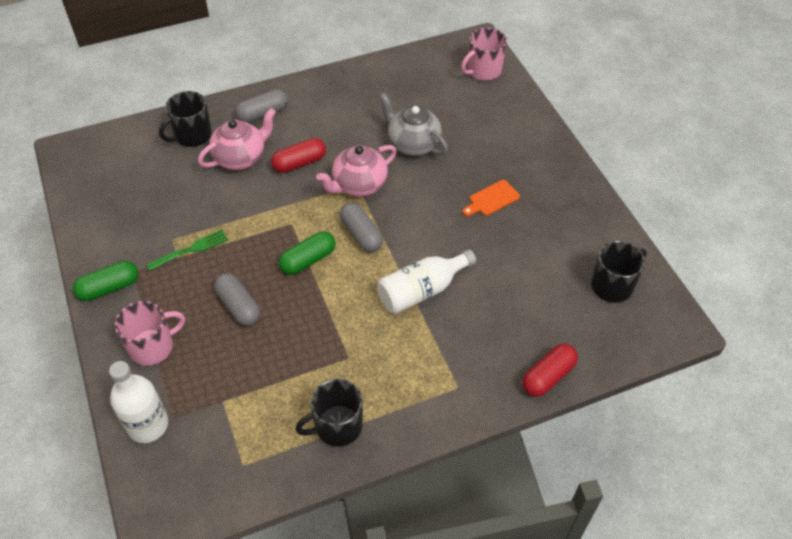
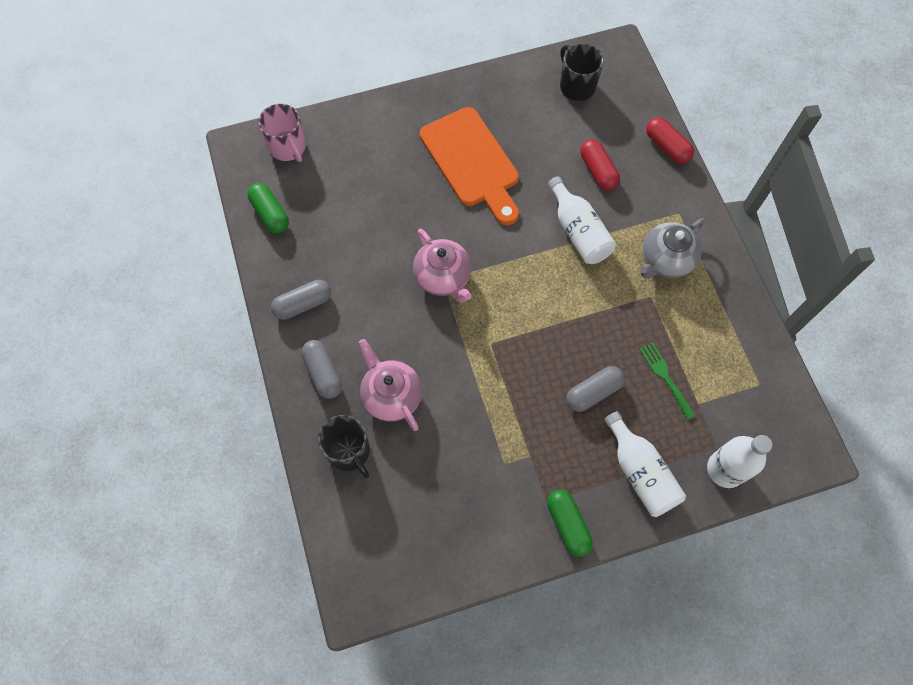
camera: 85 degrees left, 15 degrees up
(153, 346) = (640, 472): pink mug -> white bottle
(191, 250) = (520, 442): green fork -> green fork (665, 377)
(299, 163) = (406, 334): red capsule -> red capsule (598, 171)
(308, 260) = (538, 328): green capsule -> green capsule (270, 214)
(337, 426) = (719, 308): black mug -> none
(361, 234) = (509, 278): grey capsule -> grey capsule (303, 304)
(412, 144) = (390, 223): grey teapot -> grey teapot (665, 260)
(492, 199) = (472, 162): orange cutting board -> orange cutting board, size x2.32

